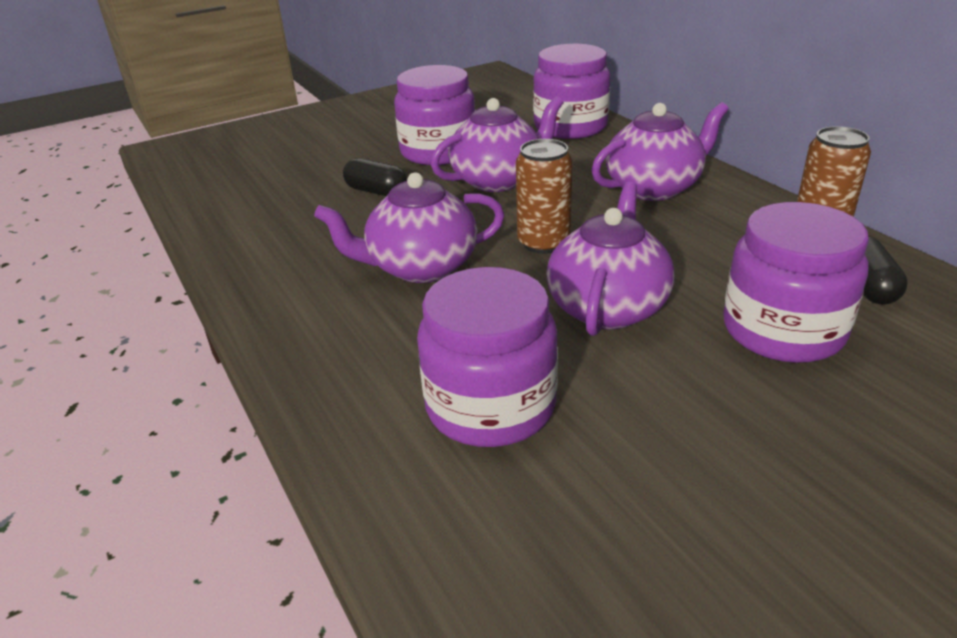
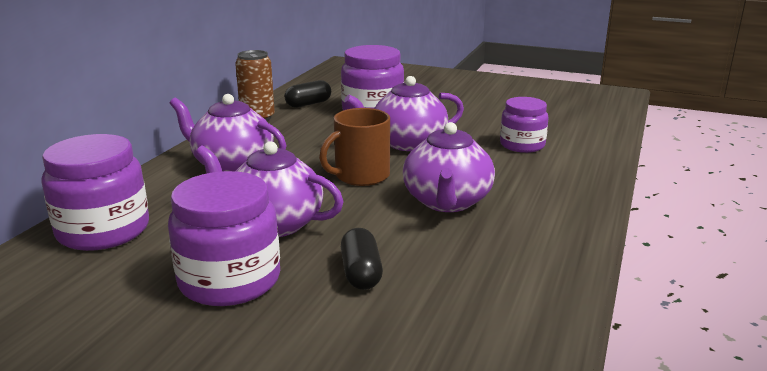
camera: 130 degrees left, 10 degrees down
(421, 267) = (447, 202): purple teapot -> purple teapot turned 60 degrees clockwise
(490, 406) = (522, 145): purple jar -> purple jar, size x0.65
(543, 243) = (360, 176): brown can -> brown mug

